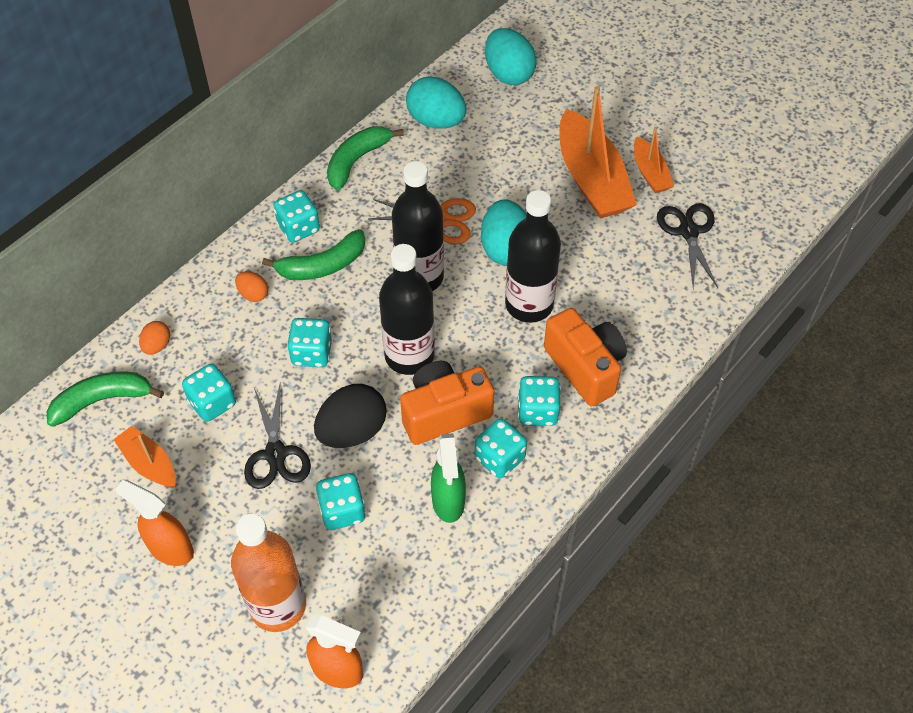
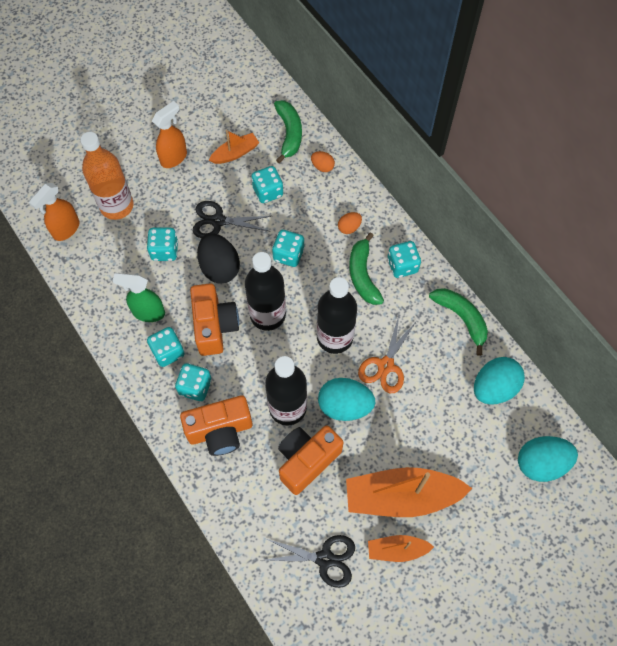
camera: 105 degrees right, 10 degrees up
(586, 271) = (307, 460): none -> orange camera

